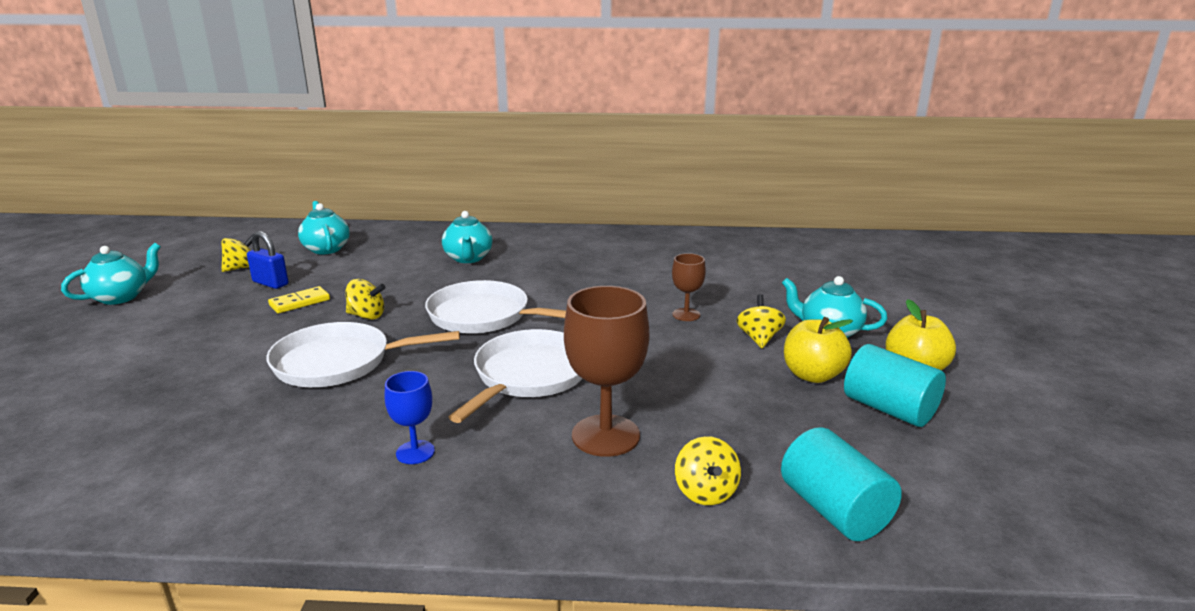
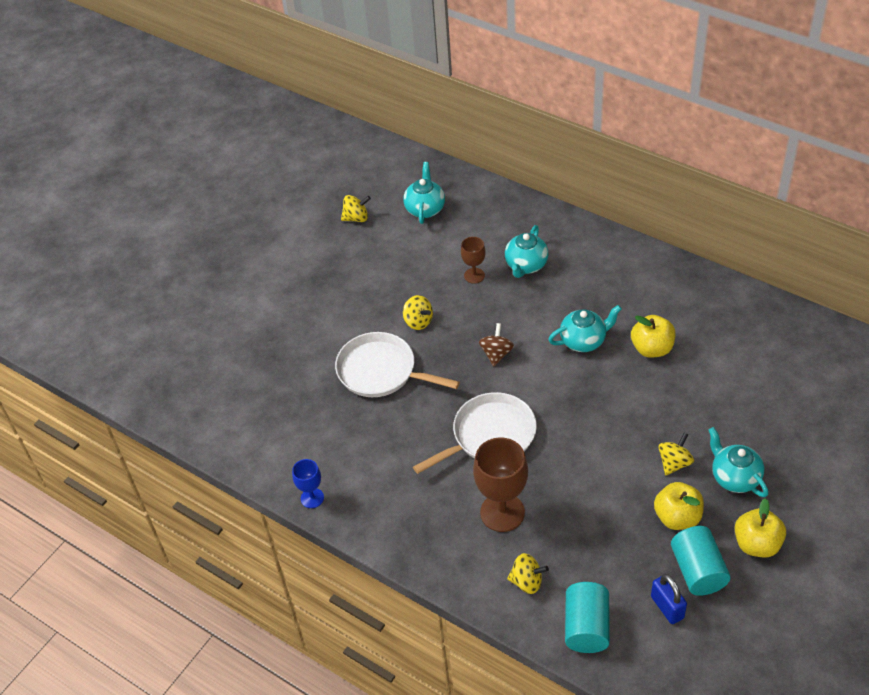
camera: 35 degrees right, 25 degrees up
(121, 297) = (270, 232): turquoise teapot -> turquoise teapot (583, 341)
(270, 283) = (369, 249): blue padlock -> blue padlock (667, 607)
(300, 302) = (380, 285): yellow domino -> none
(415, 452) = (390, 478): blue goblet -> blue goblet (312, 498)
(483, 316) = (496, 354): white pan -> brown spinning top
(648, 277) = (652, 348): none -> yellow apple
(686, 315) = (643, 412): brown goblet -> brown goblet (474, 275)
(705, 492) = (527, 581): yellow spinning top -> yellow spinning top turned 105 degrees counterclockwise

